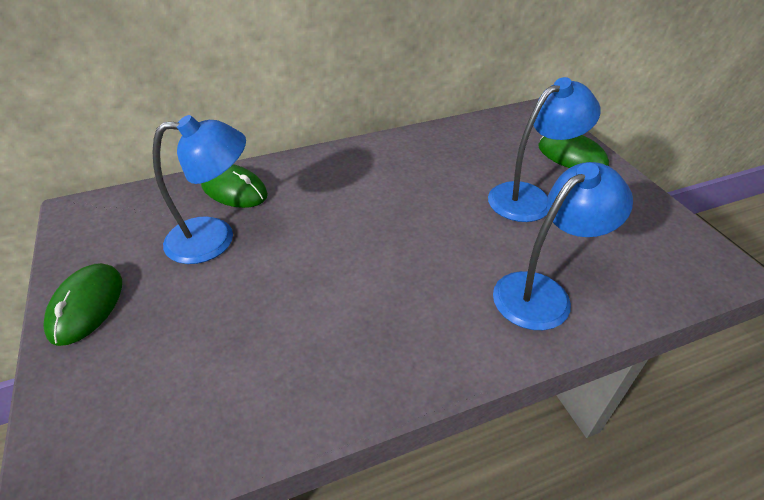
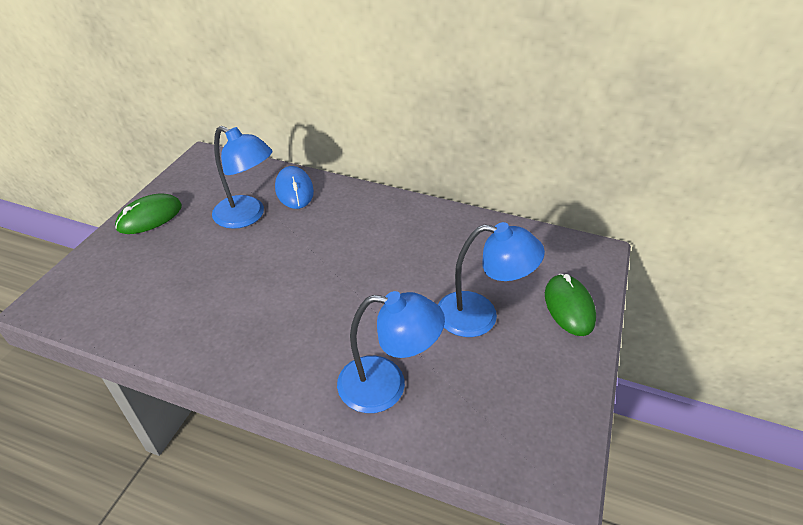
camera: 40 degrees right, 0 degrees up
(234, 190) = (294, 190): green mouse -> blue mouse

